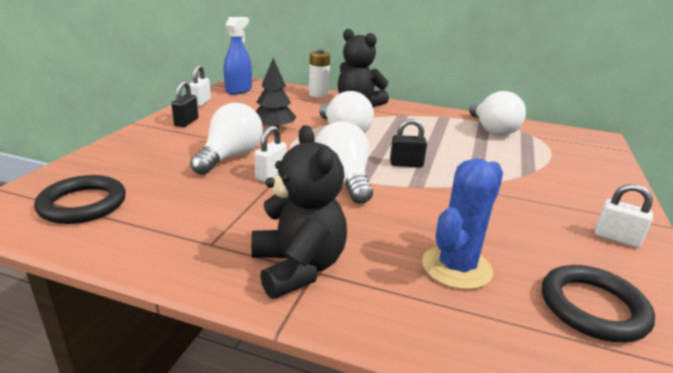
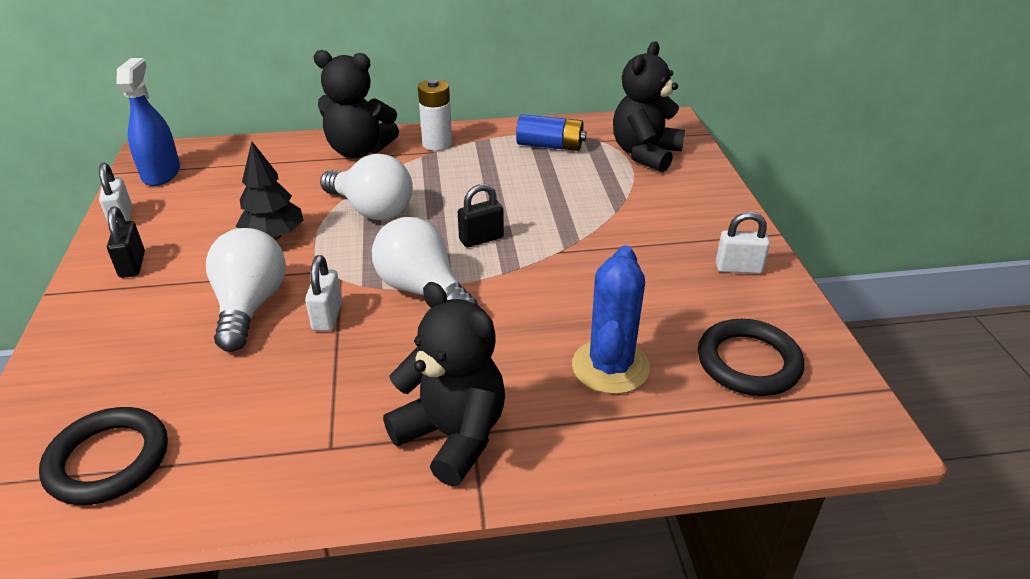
camera: 25 degrees left, 10 degrees up
(318, 94) = (289, 147): white battery -> white battery (437, 144)
(492, 130) = (550, 146): white light bulb -> blue battery
(567, 150) = (645, 154): none -> black teddy bear

